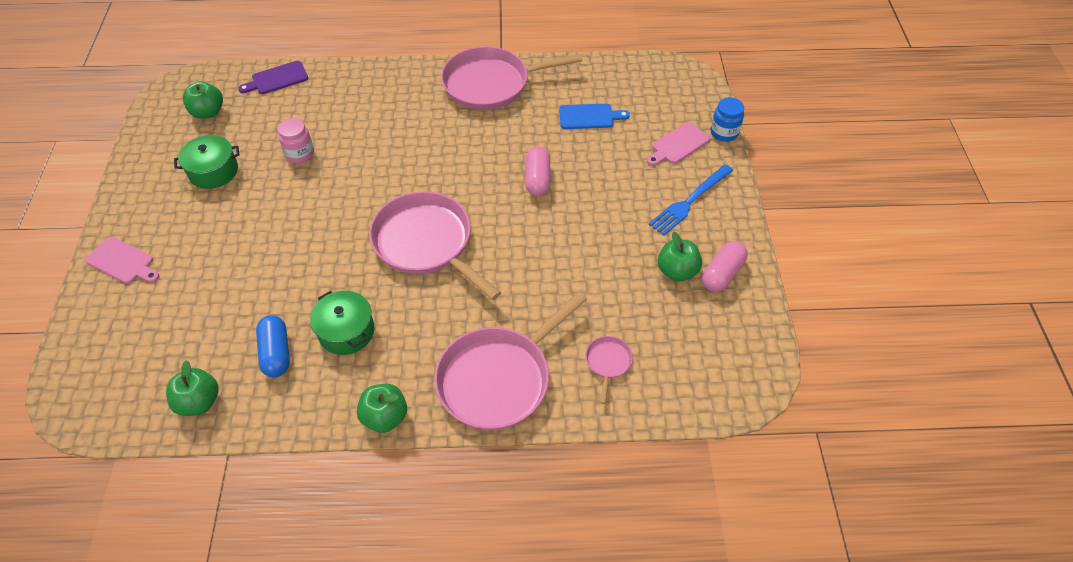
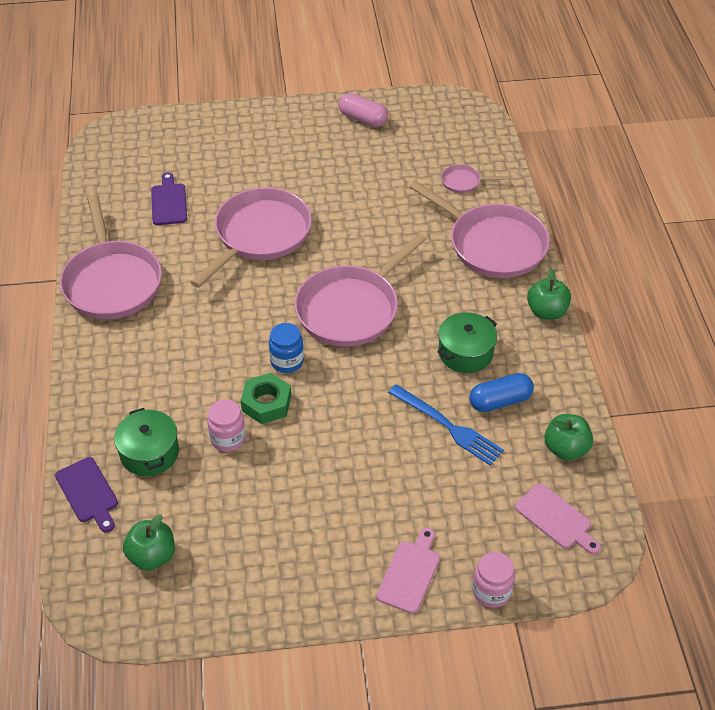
camera: 95 degrees left, 5 degrees down
(78, 316) = (491, 591): none -> pink jar
(213, 171) = (260, 520): green pot -> green pot (149, 453)
(329, 178) = (266, 403): none -> green nut
(537, 179) = (259, 235): pink capsule -> pink pan
(589, 117) = (169, 202): blue cutting board -> purple cutting board
(677, 271) = (363, 144): green apple -> none
(678, 144) = (209, 142): pink cutting board -> pink cutting board (556, 519)
(689, 201) = (282, 135): blue fork -> blue fork (448, 426)
(724, 133) = (193, 113): blue jar -> blue jar (287, 361)

